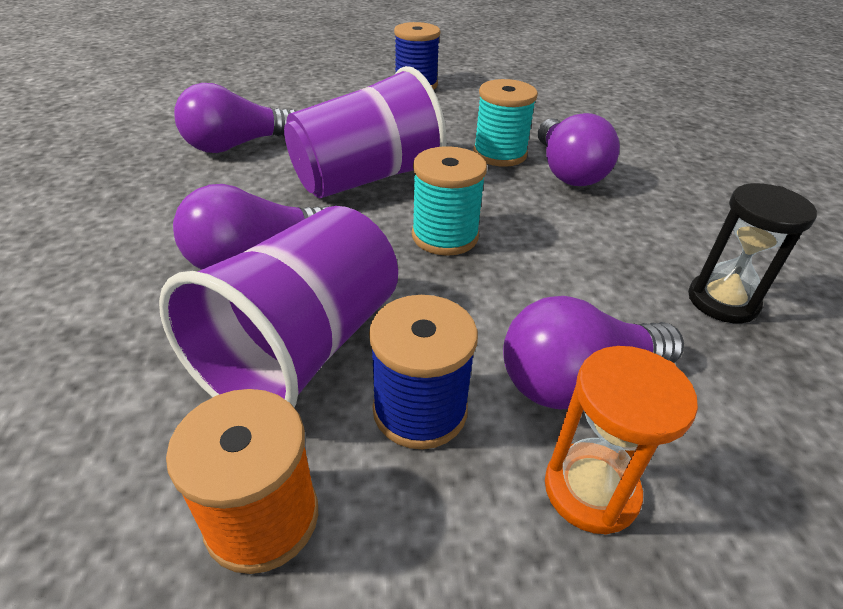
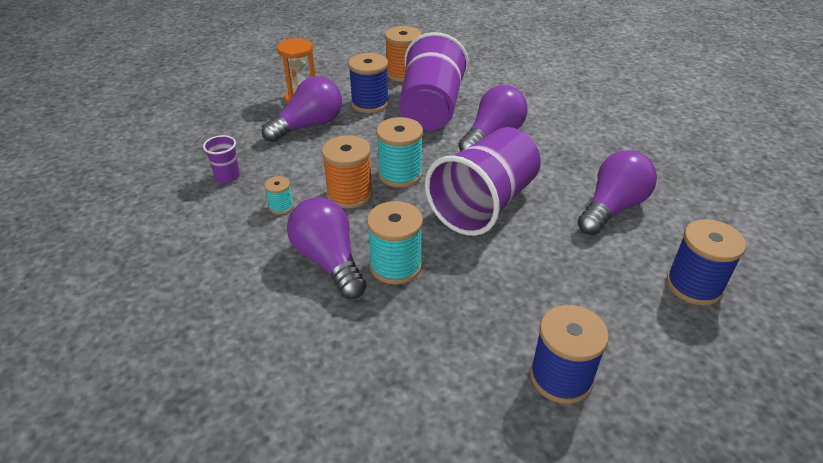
camera: 160 degrees right, 0 degrees up
(261, 94) = (693, 285): none -> blue spool
(527, 228) = (349, 194): none -> orange spool
(625, 235) = (281, 207): none -> turquoise spool
(722, 301) = (227, 177): black hourglass -> purple cup

